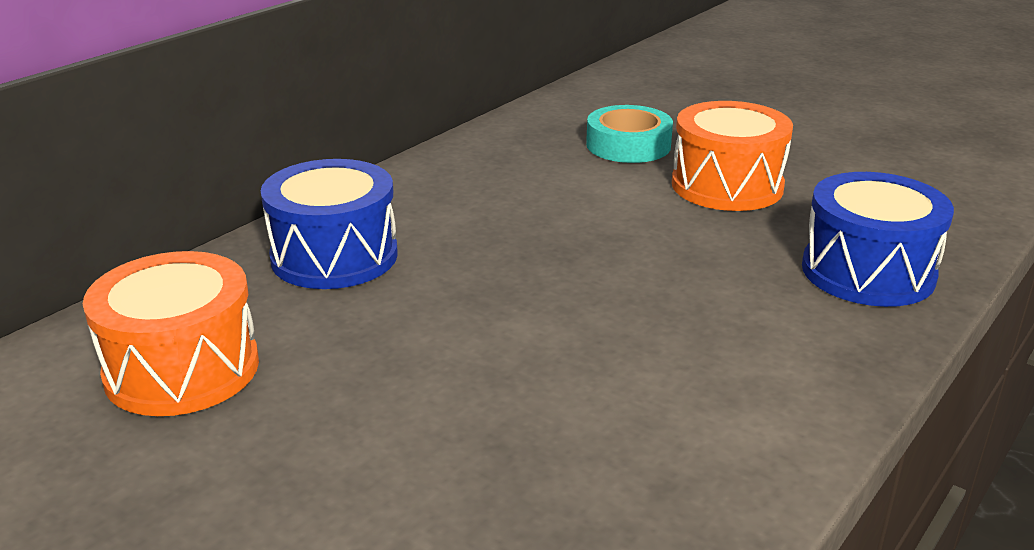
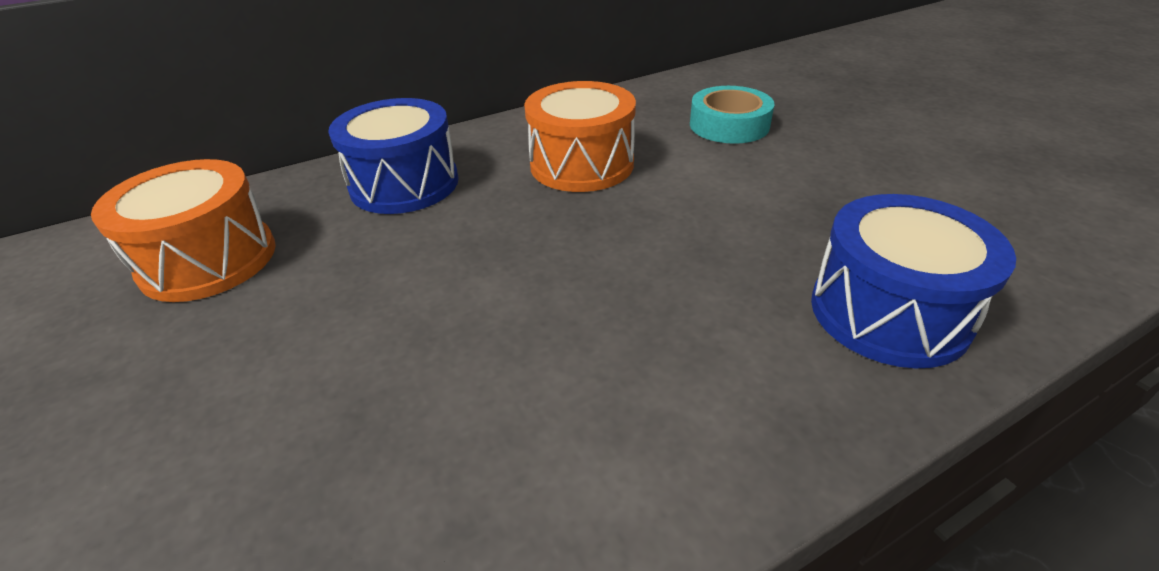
camera: 25 degrees right, 10 degrees up
(727, 186) = (795, 180): orange drum -> orange drum (582, 164)

